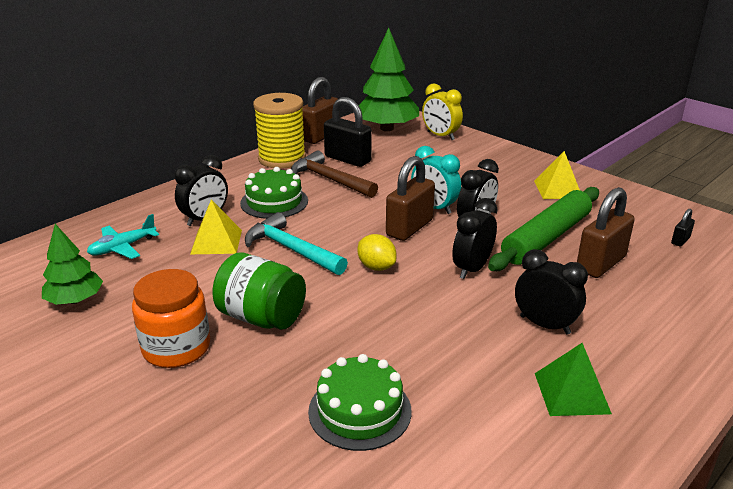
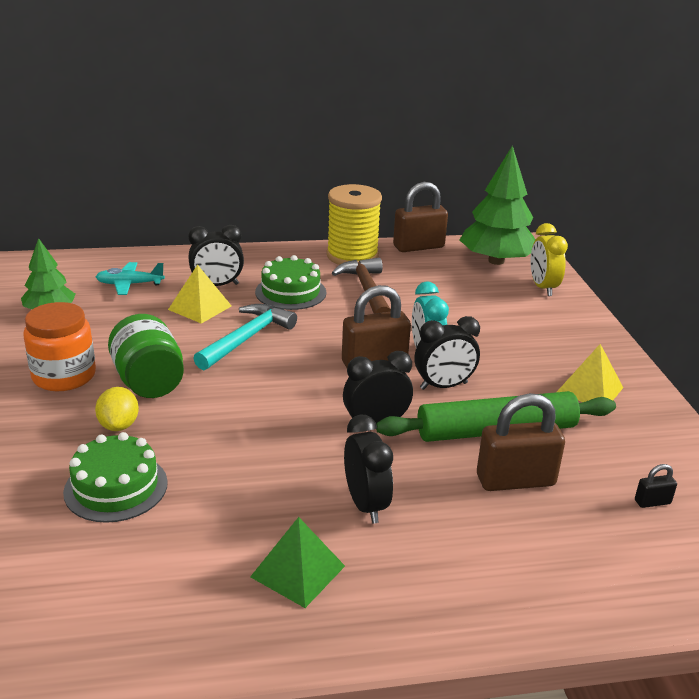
camera: 35 degrees right, 0 degrees up
(291, 249) = (247, 338): turquoise hammer -> turquoise hammer turned 45 degrees clockwise
(347, 159) = (411, 277): black padlock -> none
(376, 267) = (294, 384): yellow lemon -> yellow lemon (119, 425)

